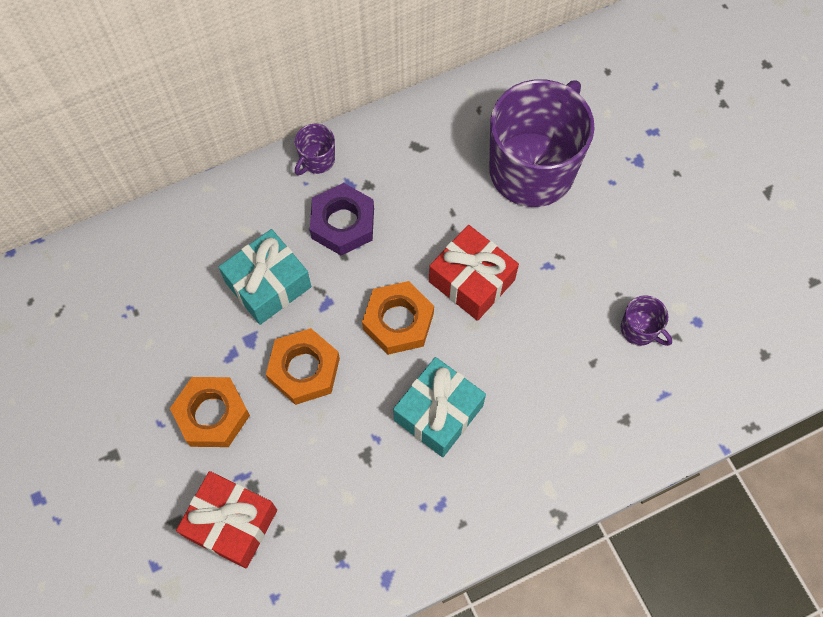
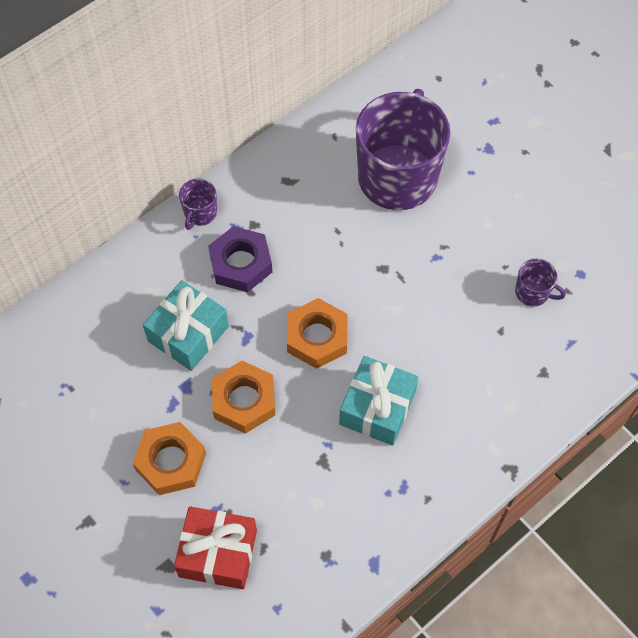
camera: 15 degrees left, 5 degrees down
(471, 281) = (372, 286): red gift -> none

